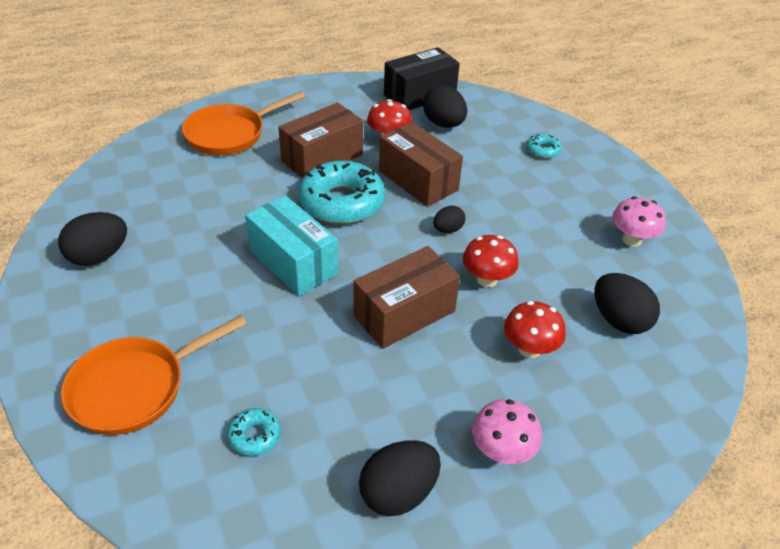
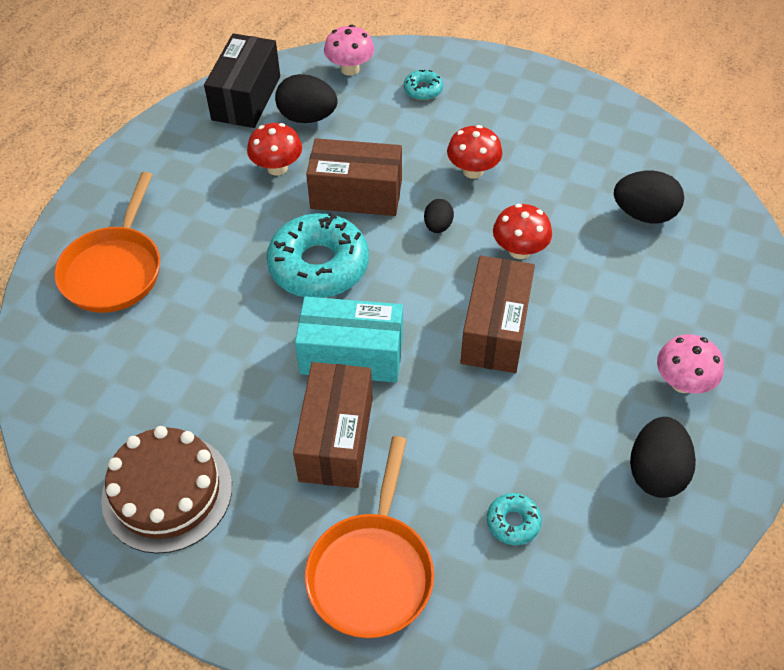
camera: 40 degrees left, 10 degrees up
(99, 256) = (167, 492): black egg -> brown cake
(322, 157) = (241, 231): brown box -> brown box (336, 439)
(529, 349) = (613, 287): red mushroom -> red mushroom (473, 171)
(631, 239) = (579, 133): pink mushroom -> pink mushroom (350, 69)

